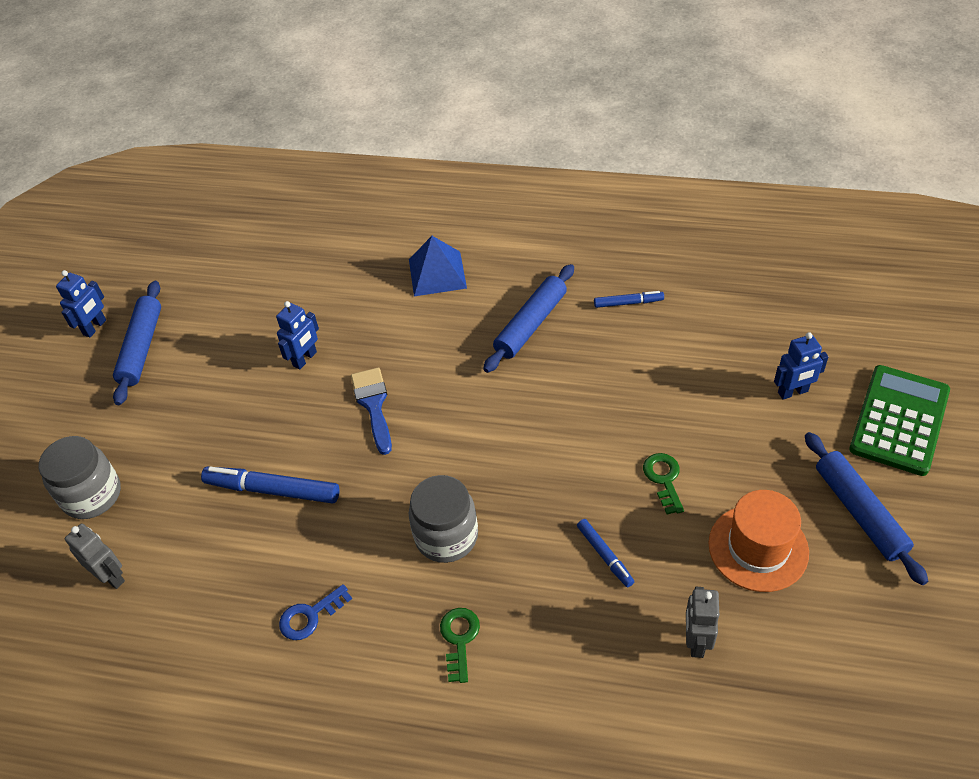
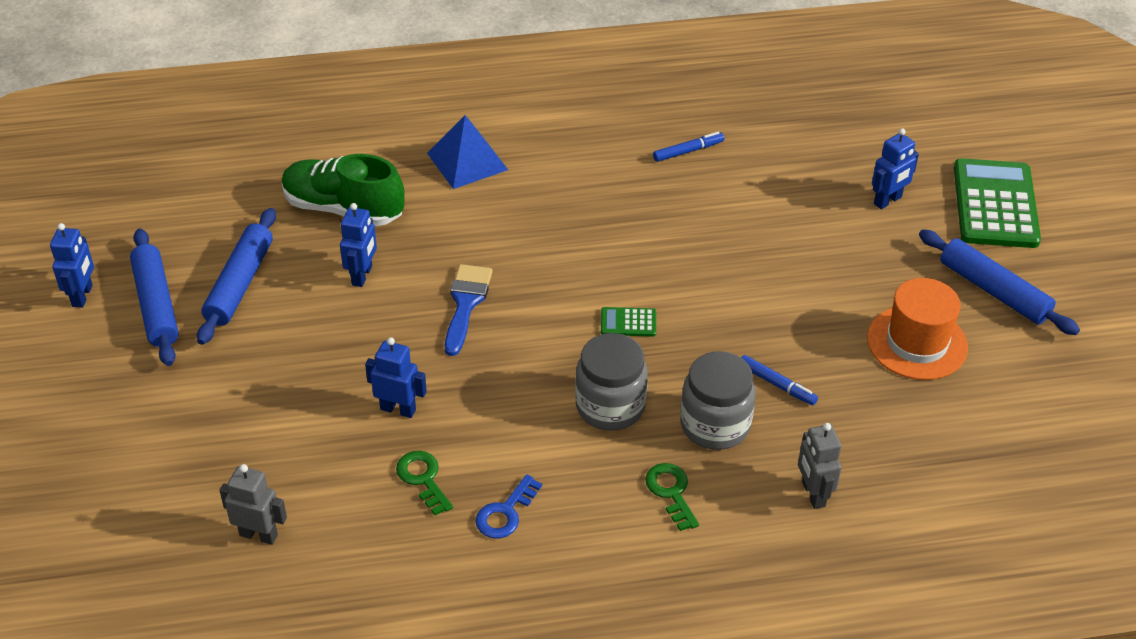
camera: 25 degrees left, 5 degrees down
(92, 495) = (186, 464): grey jar -> grey jar (715, 425)
(273, 490) = (398, 409): blue marker -> blue robot
(320, 295) = (343, 209): none -> green shoe
(373, 405) = (466, 303): blue brush -> blue brush turned 45 degrees clockwise
(500, 457) = (628, 322): none -> green calculator
(530, 324) = (596, 191): blue rolling pin -> blue rolling pin (239, 284)
(664, 479) = (801, 304): green key -> green key (423, 479)
(696, 641) = (897, 435): grey robot -> grey robot (813, 494)

